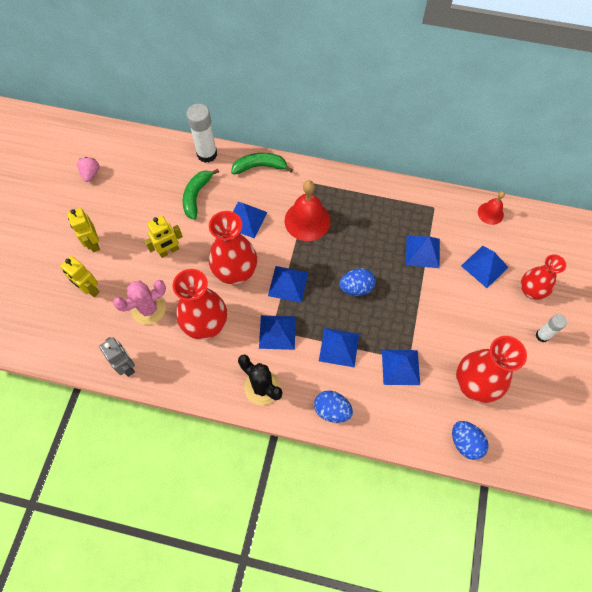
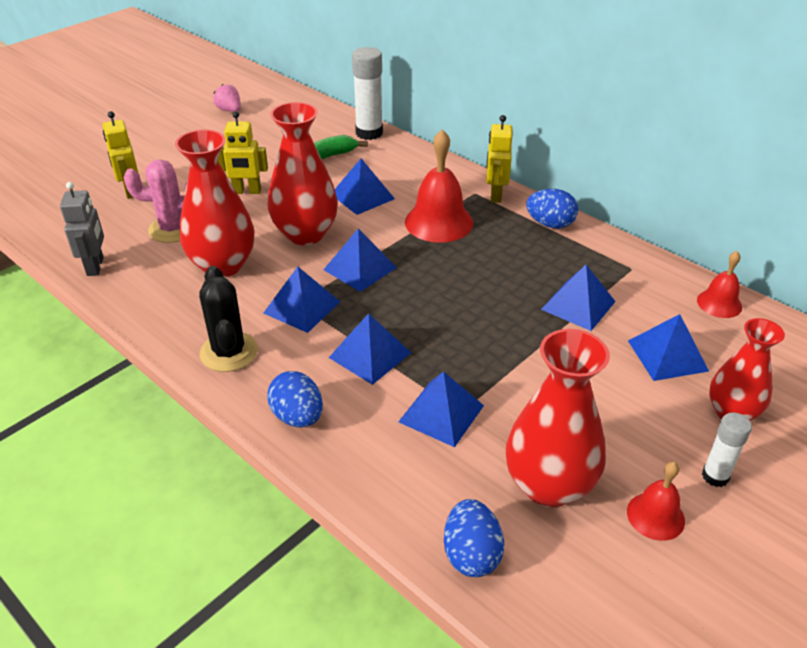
camera: 30 degrees right, 25 degrees down
(91, 174) = (229, 110): pink strawberry -> pink strawberry turned 75 degrees counterclockwise
(93, 243) = (174, 159): yellow robot -> yellow robot (495, 195)
(260, 166) = (422, 160): green banana -> none
(356, 288) = (448, 305): blue egg -> blue egg (550, 224)
(529, 374) = (655, 516): none -> red bell

